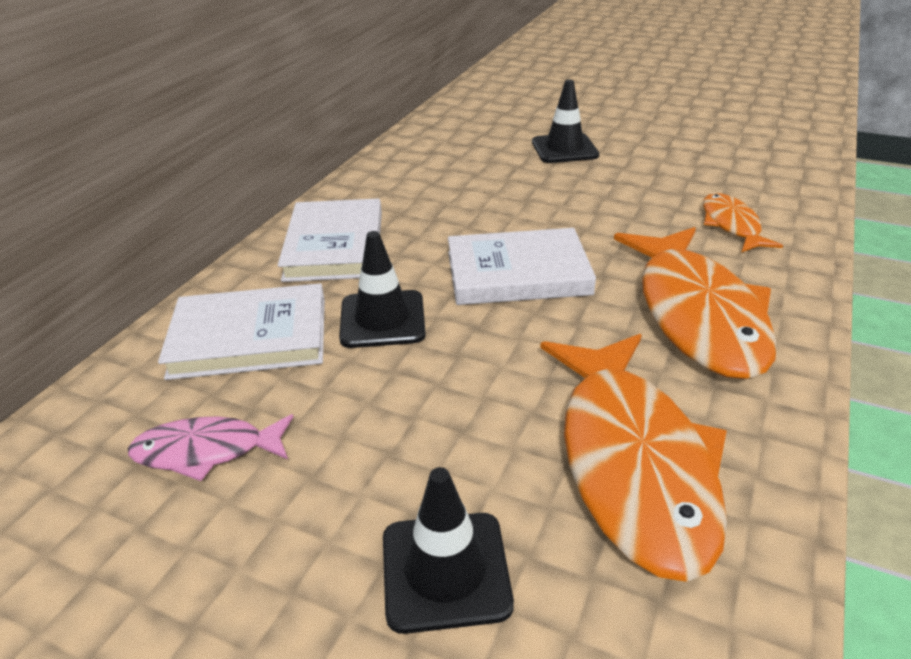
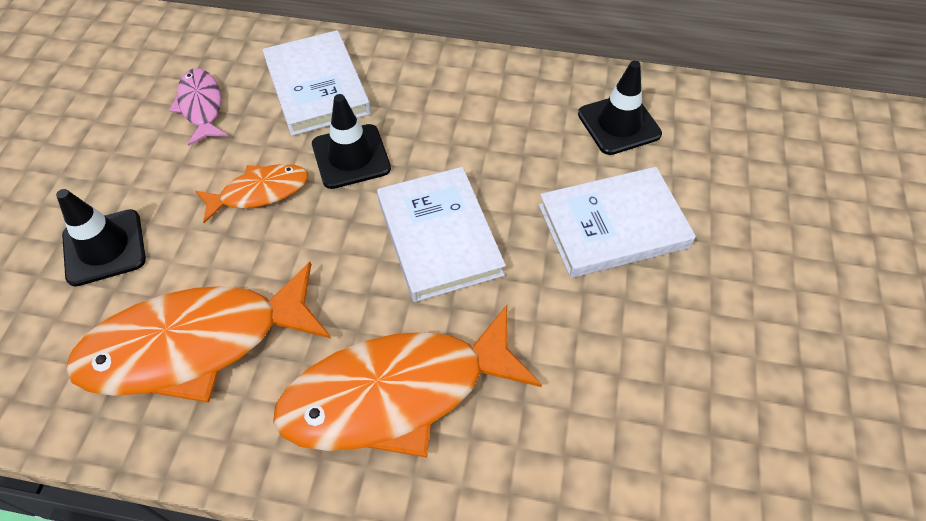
camera: 75 degrees right, 20 degrees up
(334, 246) = (455, 97): white book -> white book (613, 226)
(564, 149) = (739, 245): black traffic cone -> black traffic cone (619, 124)
(731, 225) = (594, 436): orange fish -> orange fish (259, 192)

